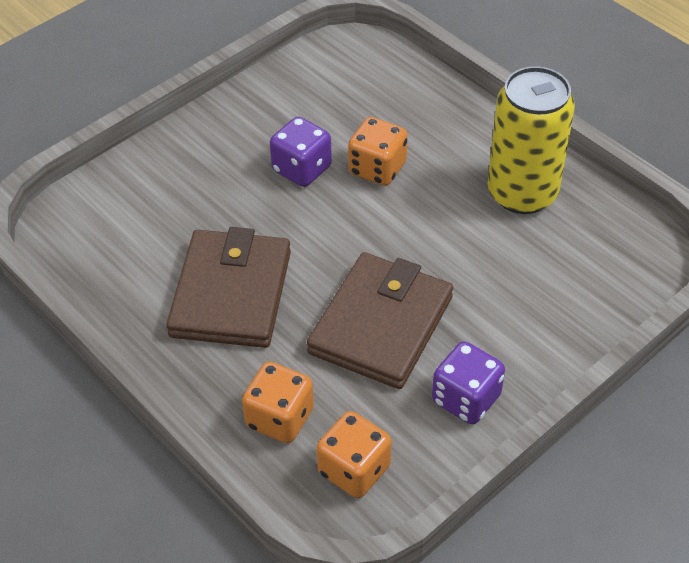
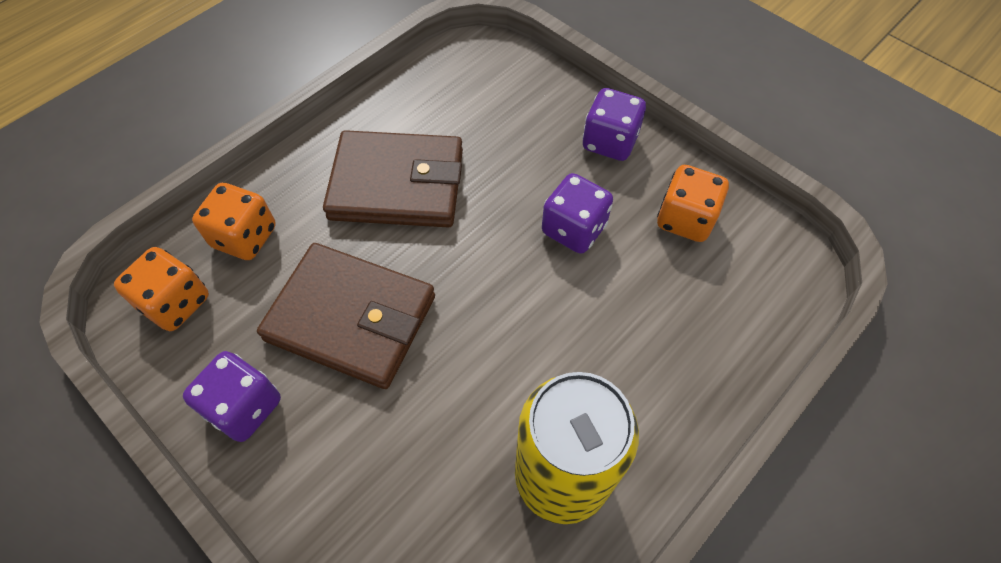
camera: 85 degrees right, 10 degrees up
(207, 137) = (609, 142): none -> purple dice
(377, 169) = (584, 304): orange dice -> orange dice (685, 219)

